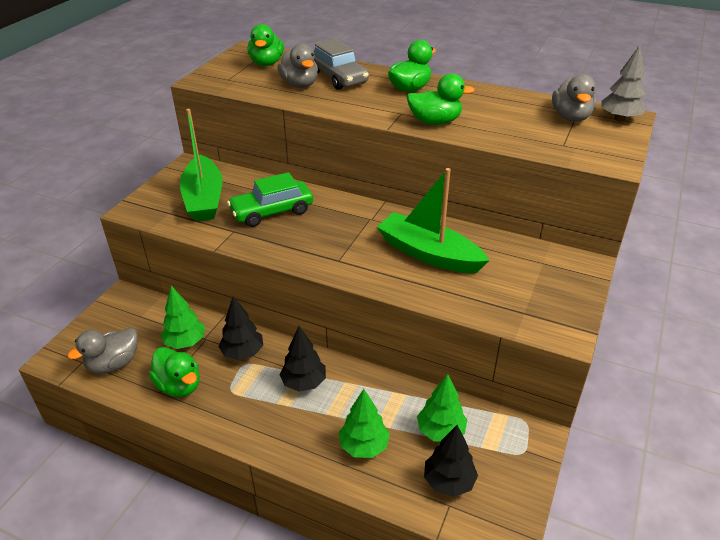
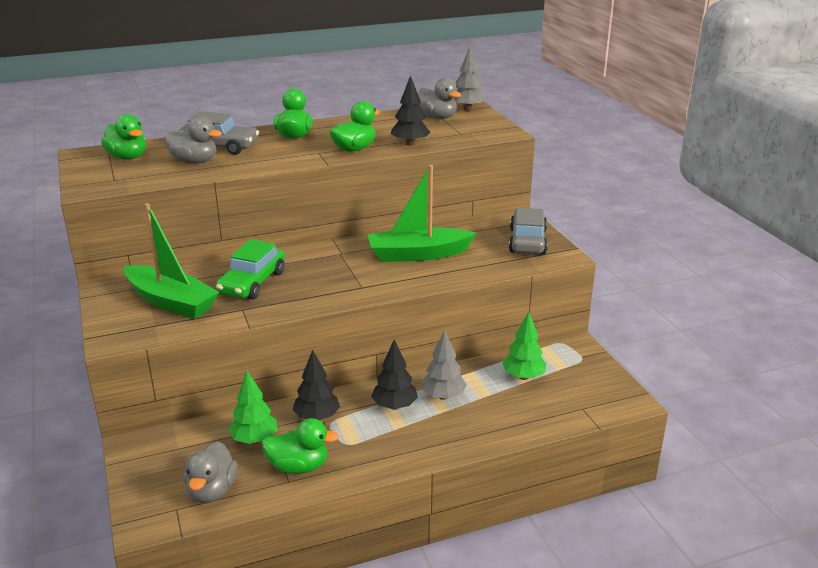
camera: 45 degrees left, 10 degrees down
(350, 400) = (443, 396): none -> grey tree
(364, 446) = (490, 413): green tree -> none
(448, 481) = (565, 397): black tree -> black tree (410, 144)
(552, 296) = (527, 241): none -> grey car

